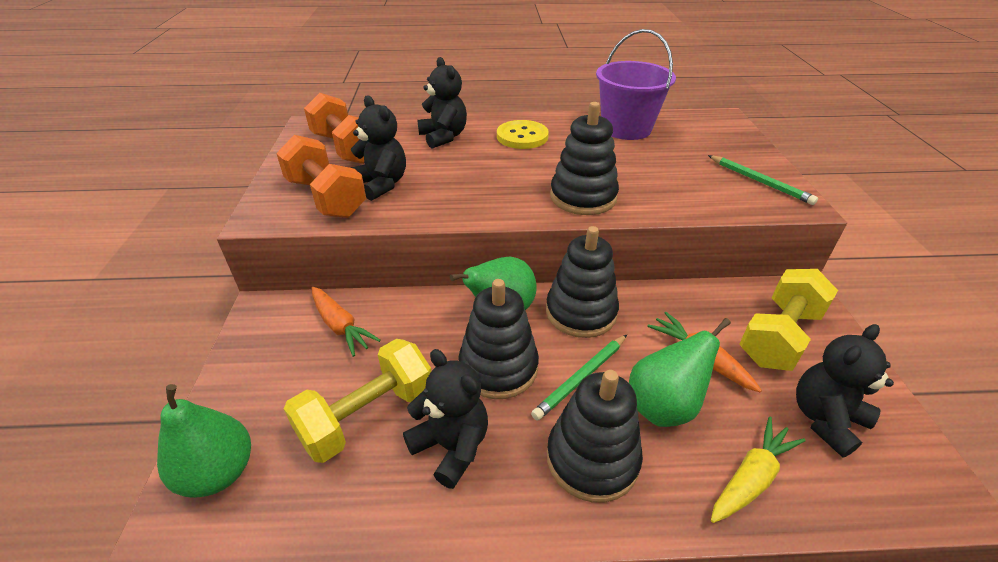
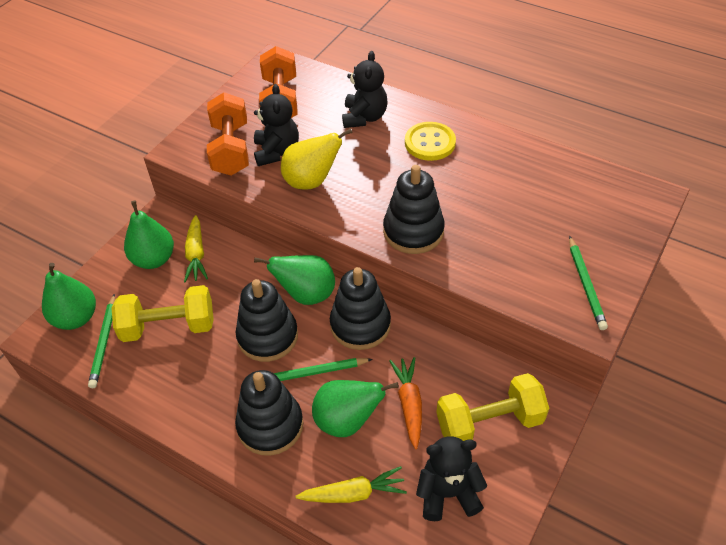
camera: 35 degrees right, 10 degrees up
(287, 482) = (104, 342): none -> green pencil
(288, 353) = (154, 259): none -> green pear
(340, 326) = (196, 254): orange carrot -> yellow carrot
(443, 194) = (311, 181): none -> yellow pear
(451, 446) = (199, 371): black teddy bear -> none
(626, 128) = (534, 171): purple bucket -> none

